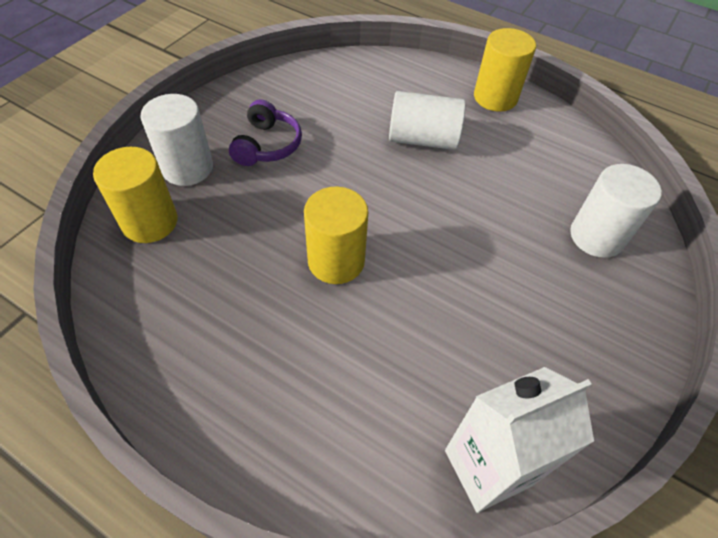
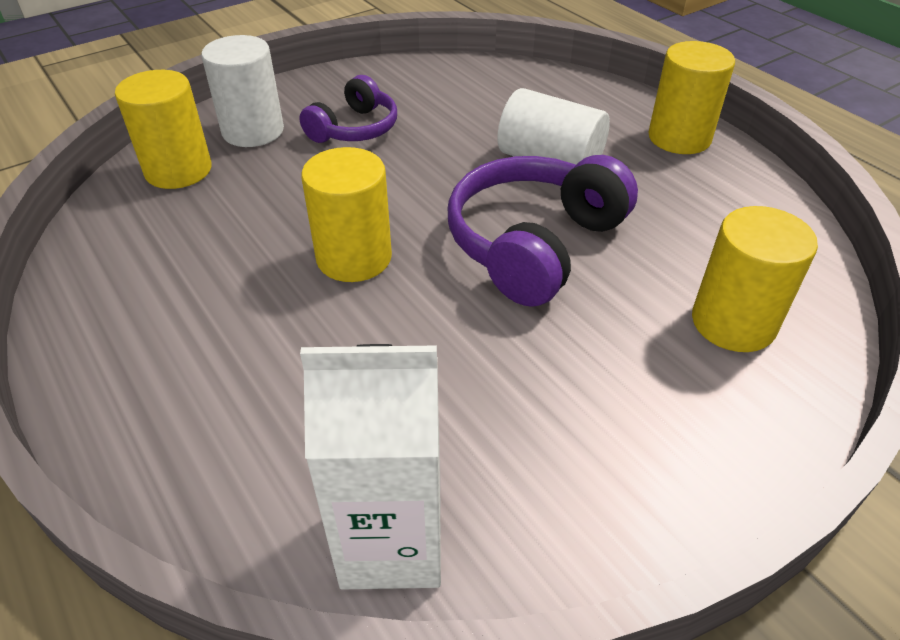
camera: 25 degrees right, 10 degrees down
(450, 212) = (534, 244): none -> purple headphones
(596, 236) = (733, 323): white cylinder -> yellow cylinder

